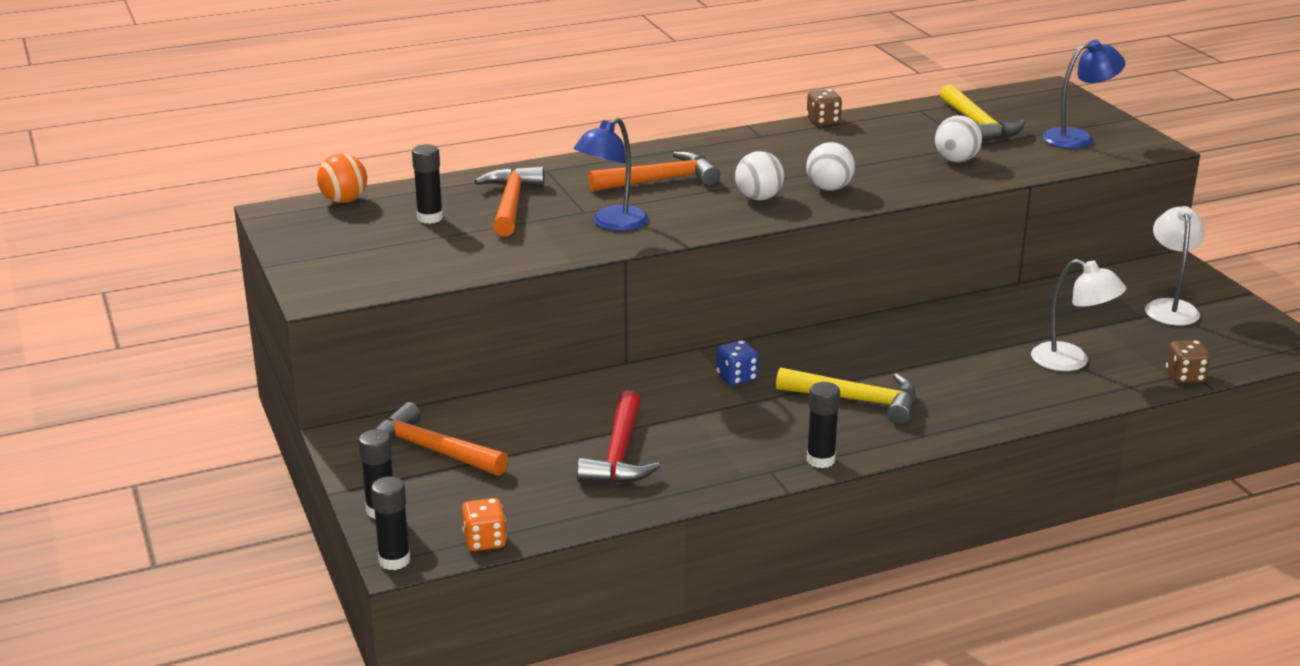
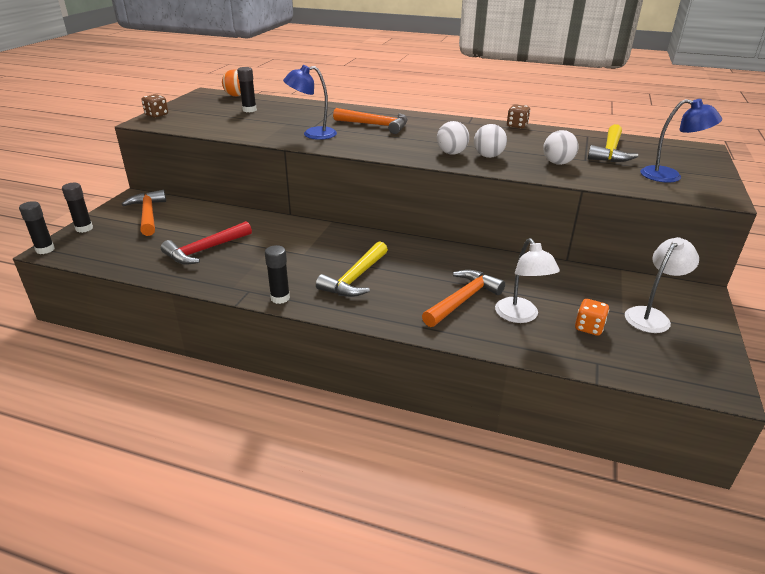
camera: 40 degrees right, 5 degrees up
(485, 541) = (85, 259): orange dice -> orange dice (589, 327)
(511, 204) = (291, 115): orange hammer -> orange hammer (463, 300)
(737, 378) = (321, 241): blue dice -> none
(758, 198) = (405, 146): white ball -> white ball (488, 156)
(856, 400) = (355, 278): yellow hammer -> yellow hammer turned 60 degrees clockwise
(1185, 376) = (587, 363): brown dice -> brown dice (156, 115)

